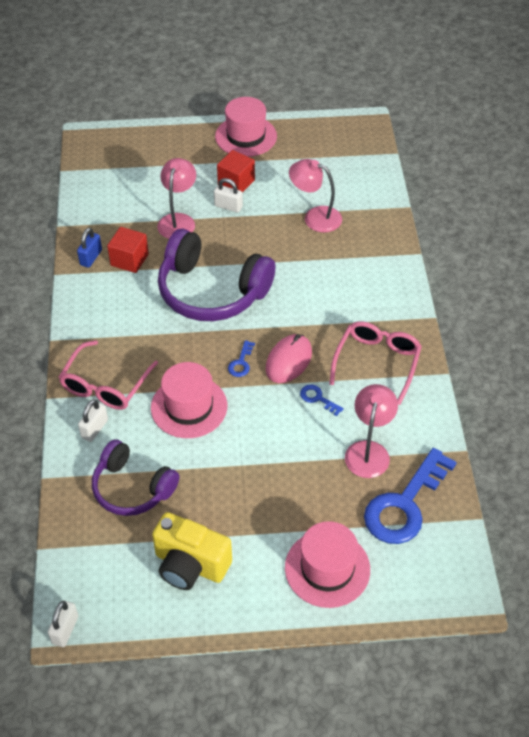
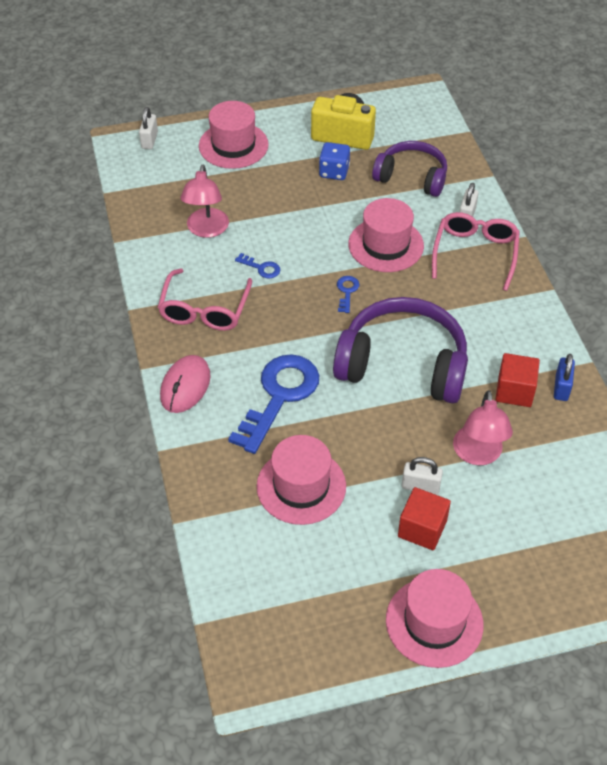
camera: 170 degrees right, 0 degrees up
(65, 630) = (423, 90): white padlock -> white padlock (149, 140)
(216, 509) = (334, 172): none -> blue dice
(288, 361) = (298, 300): pink mouse -> pink mouse (185, 386)
(315, 217) = (301, 486): pink lamp -> pink hat
(405, 504) = (171, 194): blue key -> blue key (279, 397)

